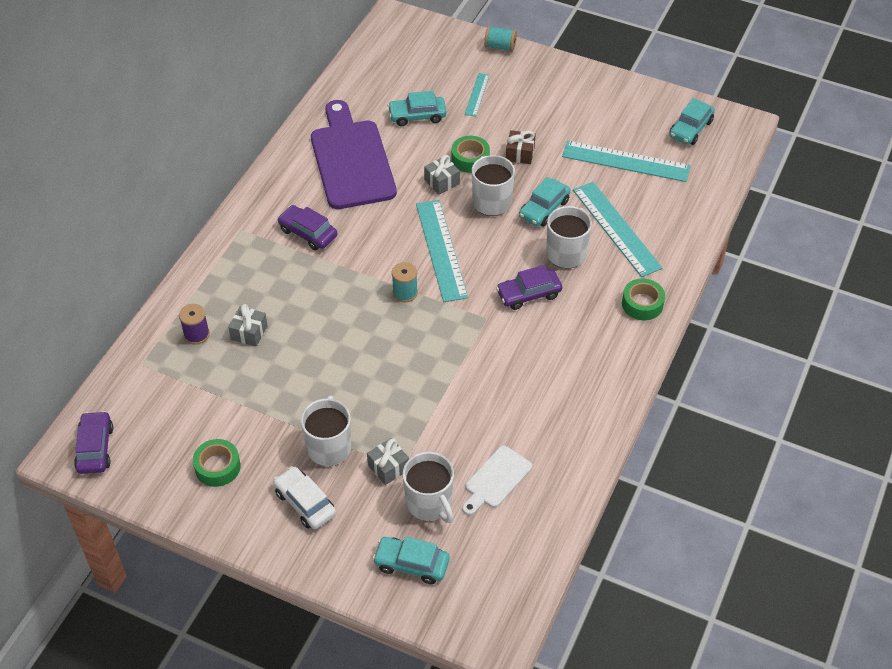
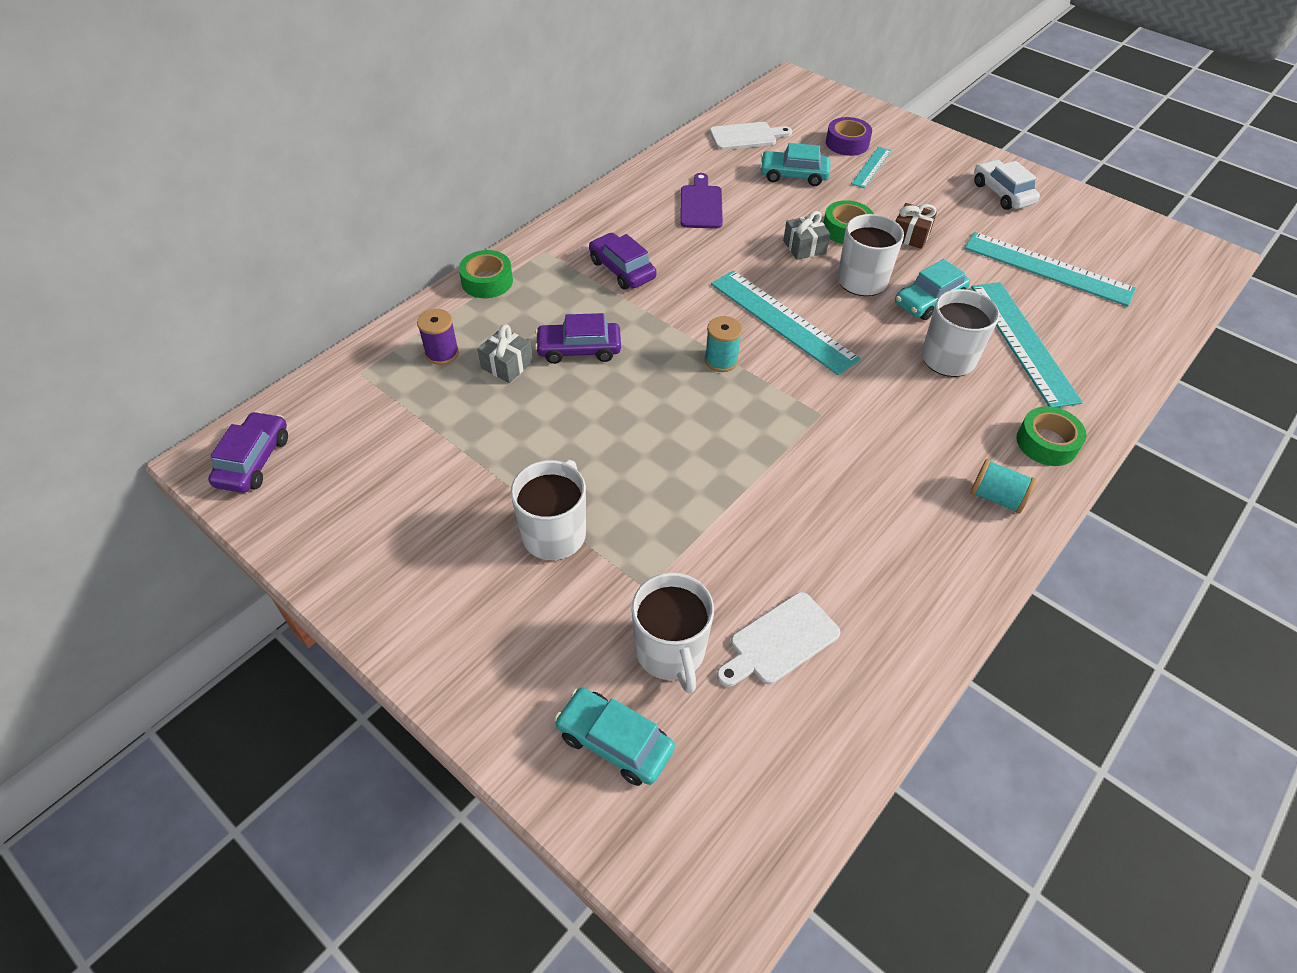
camera: 15 degrees right, 0 degrees up
(217, 467) = (396, 523): green tape -> green tape (487, 281)
(305, 503) = (492, 604): white car -> white car (1002, 193)
(351, 160) = (701, 205): purple cutting board -> purple cutting board, size x0.49
(369, 84) = (746, 136): none -> white cutting board
(388, 467) = (627, 582): grey gift -> none
(441, 250) = (782, 321): turquoise ruler -> turquoise ruler turned 45 degrees counterclockwise
(452, 74) = (847, 143): none -> purple tape
(500, 47) = (910, 127): turquoise spool -> turquoise spool (996, 497)
(528, 294) = (886, 397): purple car -> purple car (579, 349)
(690, 129) = (1140, 249): turquoise car -> none

